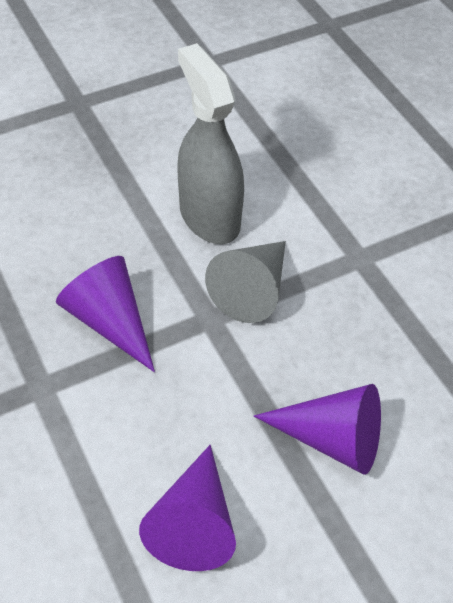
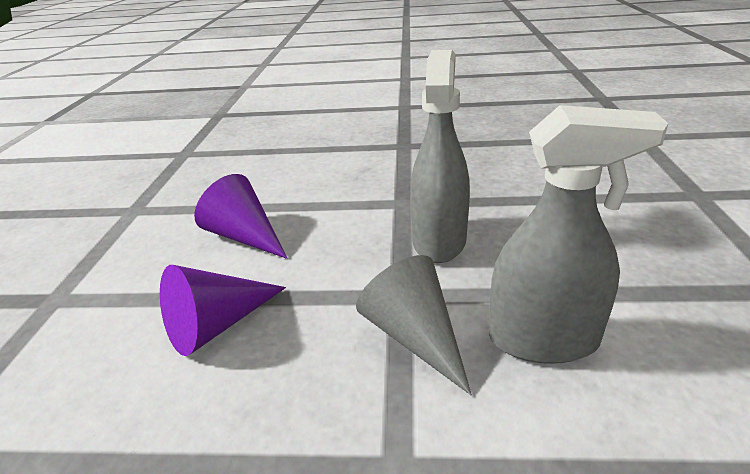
camera: 125 degrees right, 20 degrees down
(110, 321) = (439, 241): purple cone -> grey spray bottle

